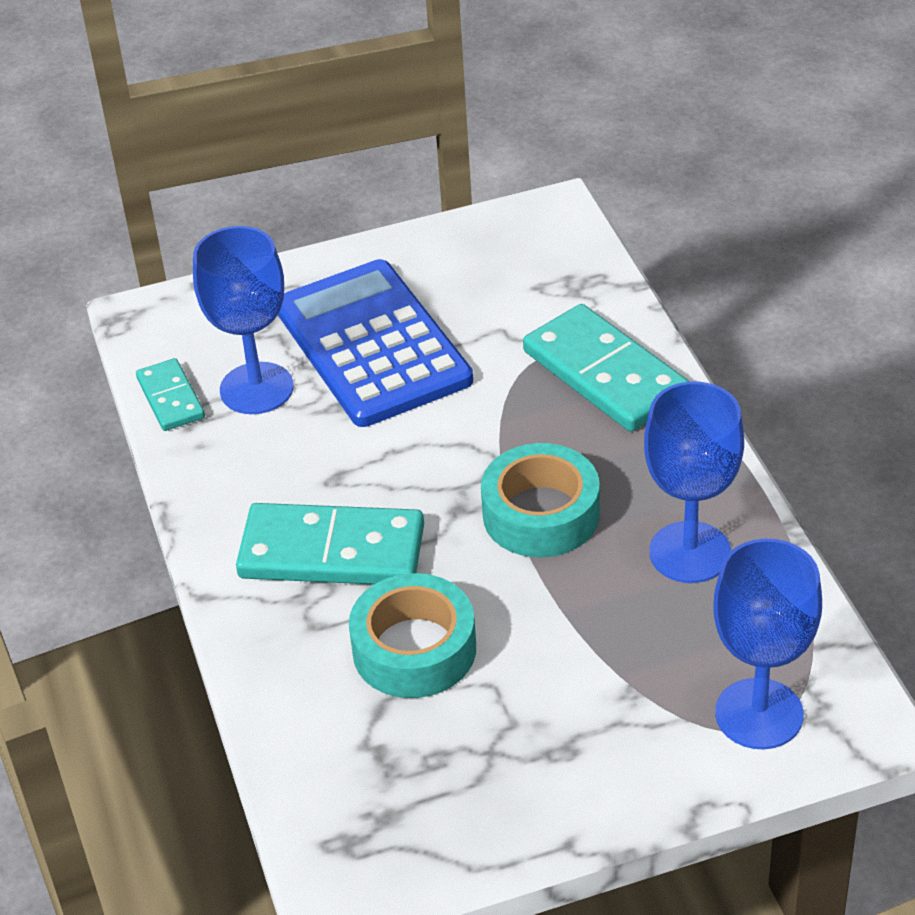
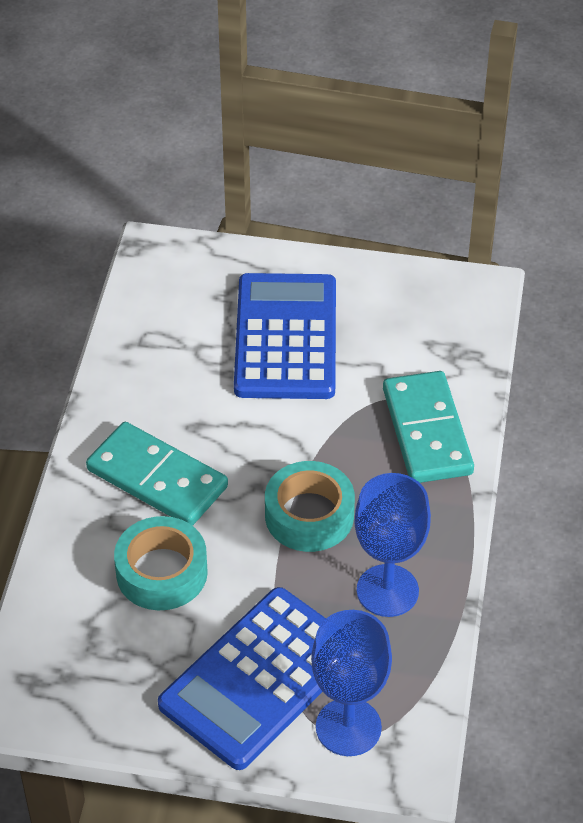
camera: 25 degrees right, 5 degrees up
(171, 398) = (130, 319): turquoise domino -> none
(256, 388) = (189, 336): blue goblet -> none
(617, 710) = (259, 678): none -> blue calculator

